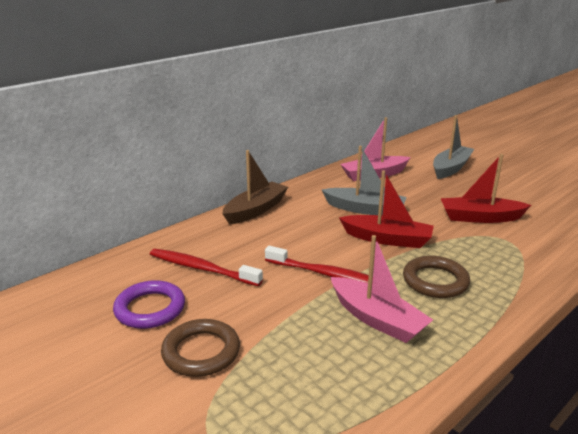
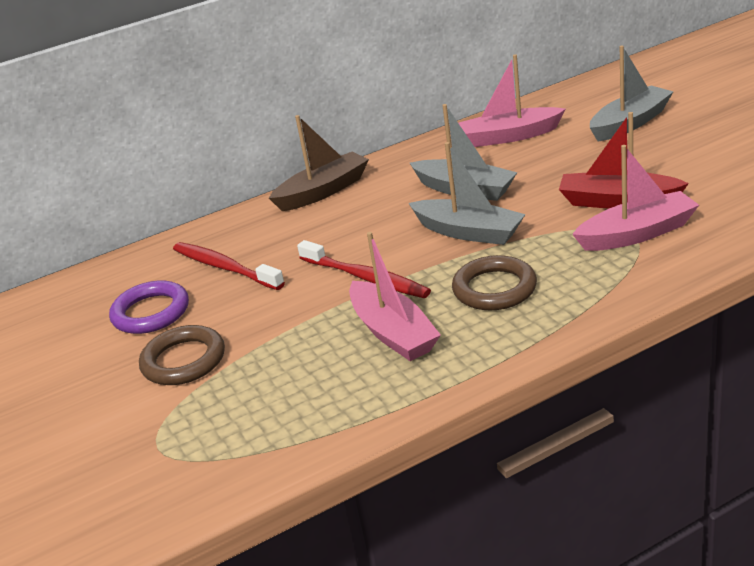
camera: 20 degrees right, 5 degrees up
(387, 239) = (468, 232): red boat -> grey boat
(510, 239) = (637, 234): none -> pink boat

